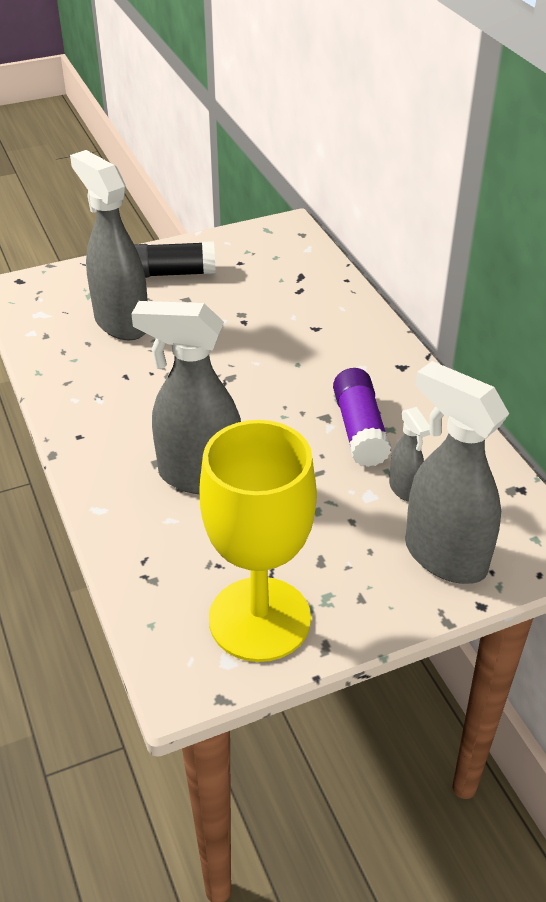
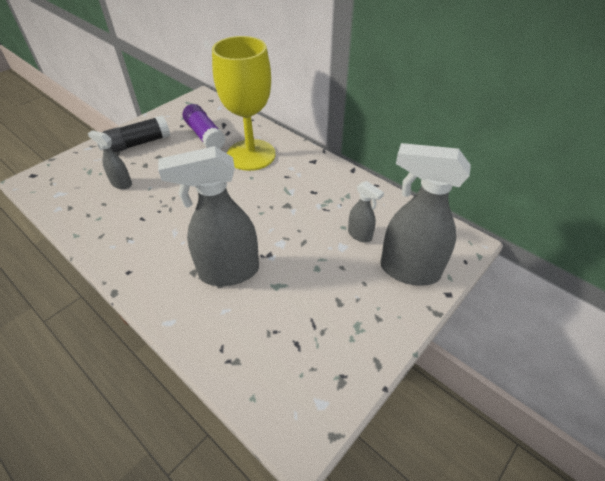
camera: 25 degrees left, 5 degrees up
(121, 323) = (121, 183): grey spray bottle -> grey spray bottle, size x0.49
(259, 619) = (324, 360): yellow goblet -> yellow goblet (251, 155)
(360, 429) = (312, 206): purple glue stick -> purple glue stick (205, 135)

